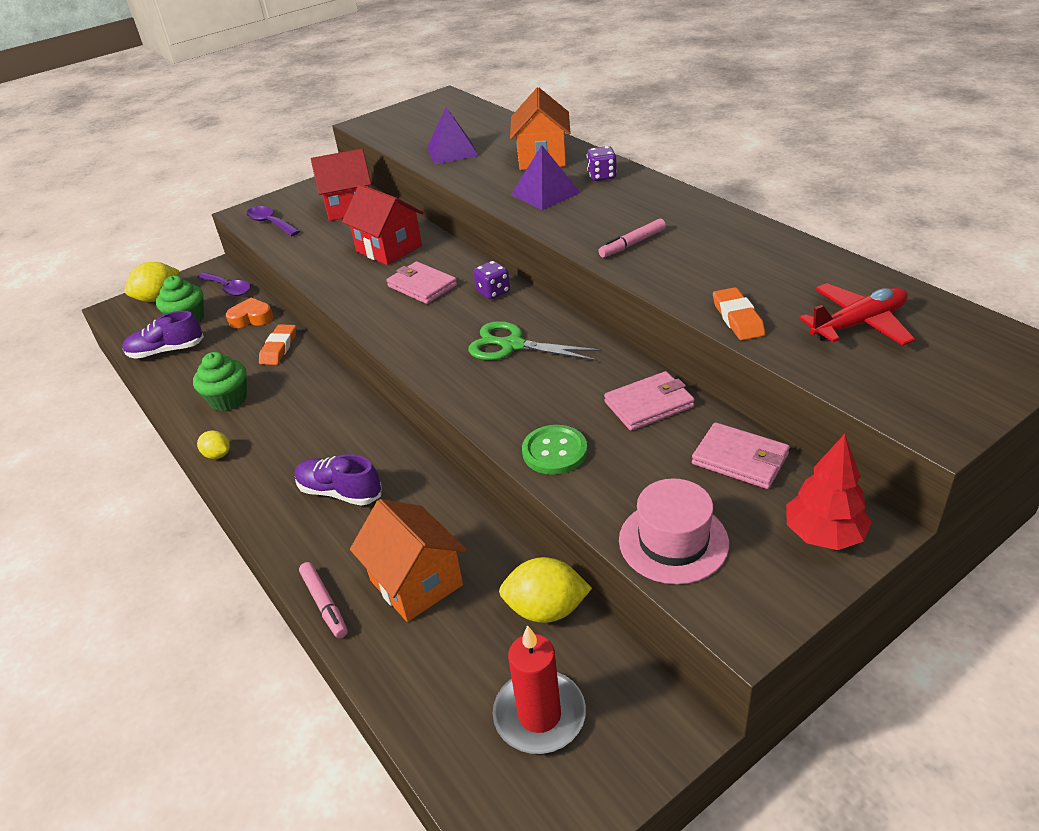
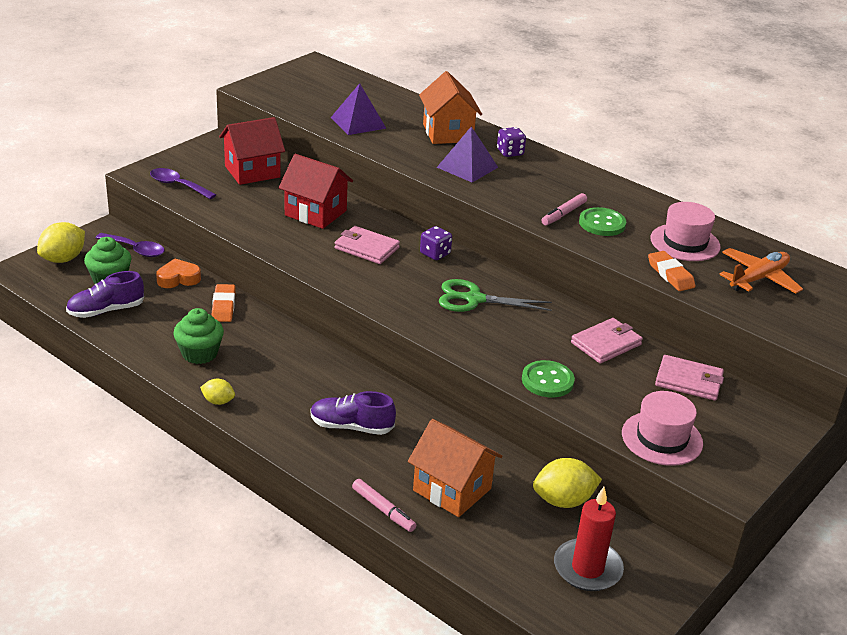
camera: 20 degrees left, 5 degrees down
(675, 254) = (602, 223): none -> green button
(773, 277) = (685, 242): none -> pink hat
(823, 535) = (763, 428): red tree -> none
(858, 324) = (758, 279): red plane -> orange plane

